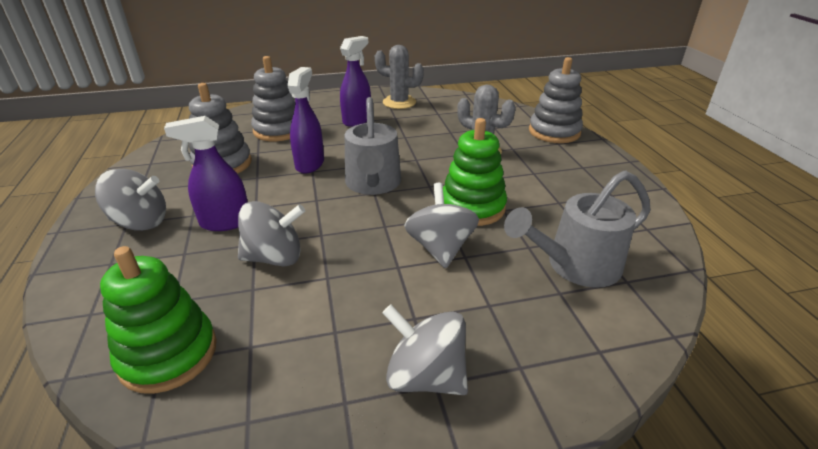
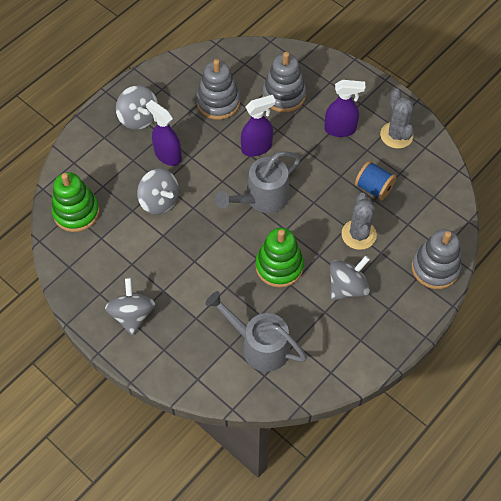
camera: 55 degrees right, 25 degrees up
(438, 128) = (373, 188): none -> blue spool
(440, 248) = (225, 271): grey spinning top -> grey spinning top (347, 287)

